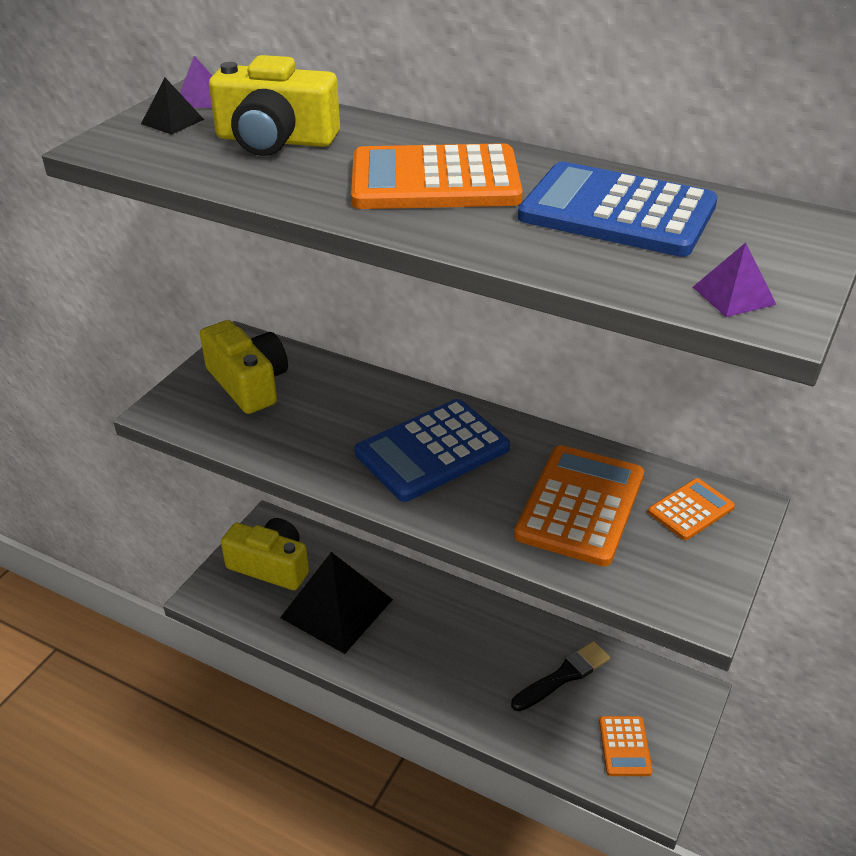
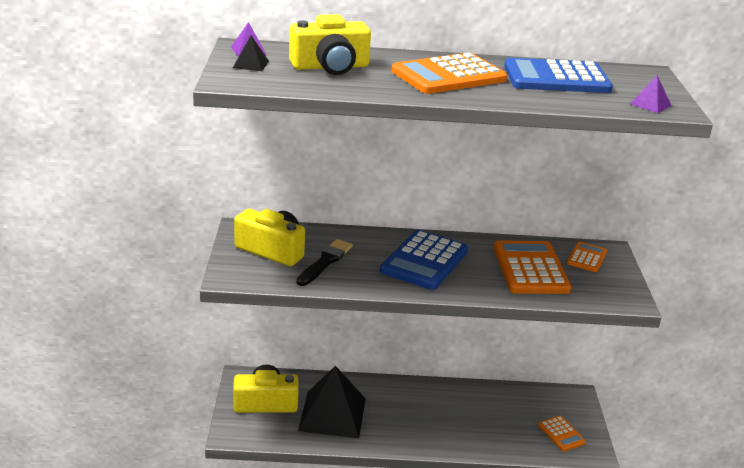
camera: 30 degrees left, 10 degrees down
(563, 676) = (501, 409): black brush -> black brush (325, 262)

